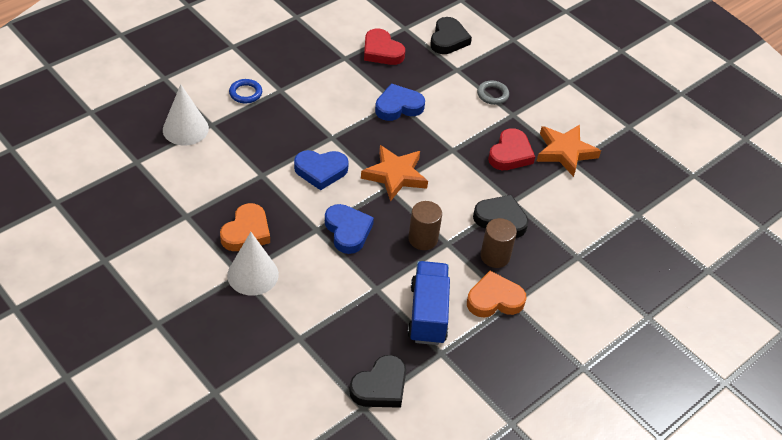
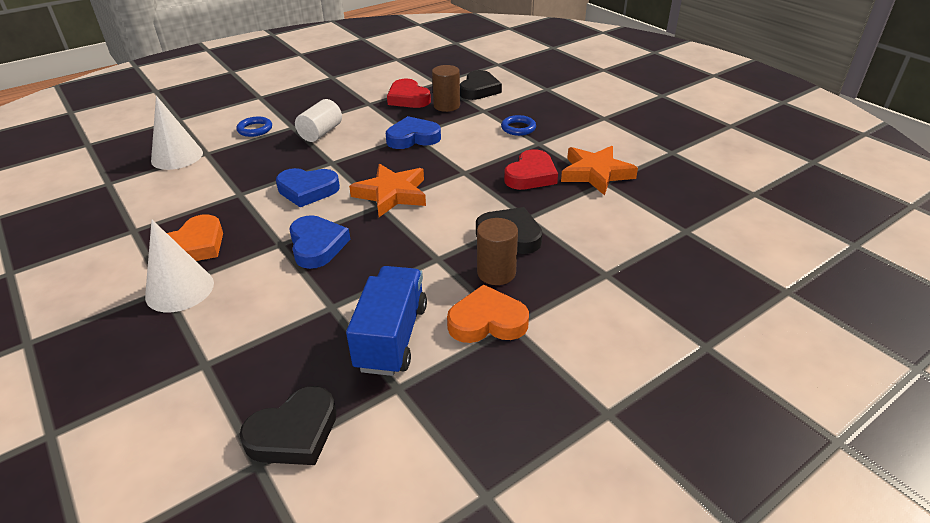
camera: 10 degrees right, 10 degrees down
(310, 99) = (321, 133): none -> white cylinder
(423, 239) = (407, 254): brown cylinder -> brown cylinder (446, 106)
(492, 94) = (518, 128): grey ring -> blue ring

